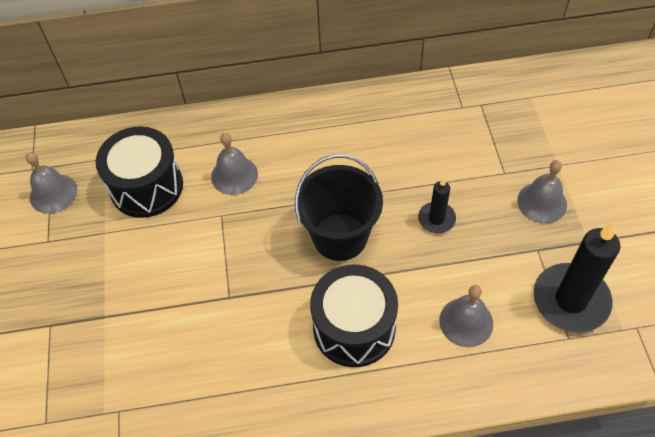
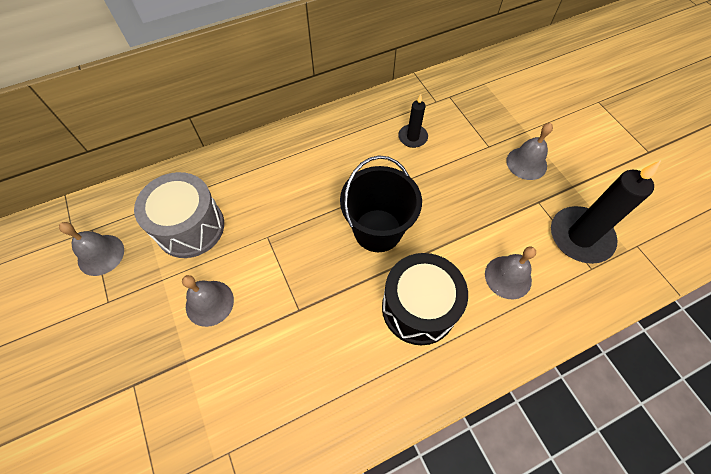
camera: 20 degrees left, 5 degrees up
(147, 187) = (190, 227): black drum -> grey drum
(234, 175) = (267, 198): grey bell -> grey bell (209, 303)
(436, 219) = (451, 196): black candle -> black candle (412, 137)

